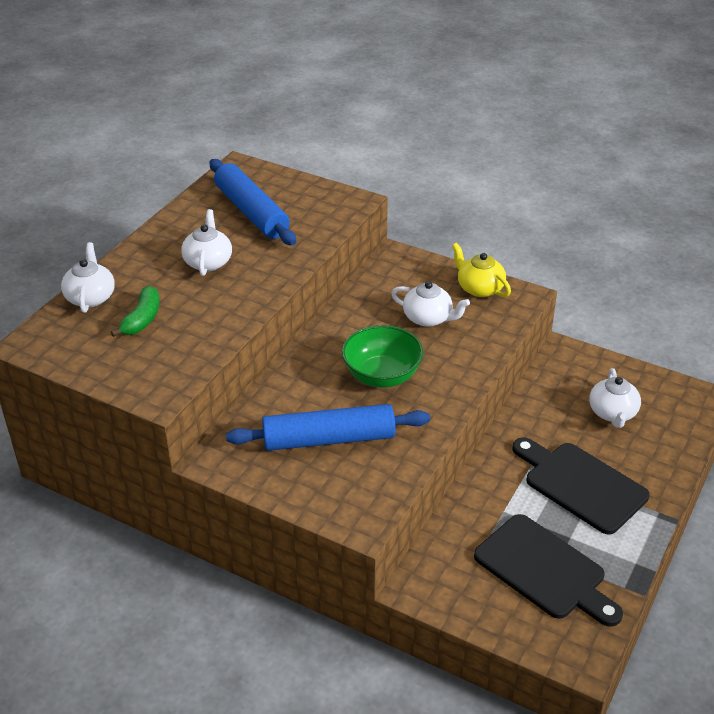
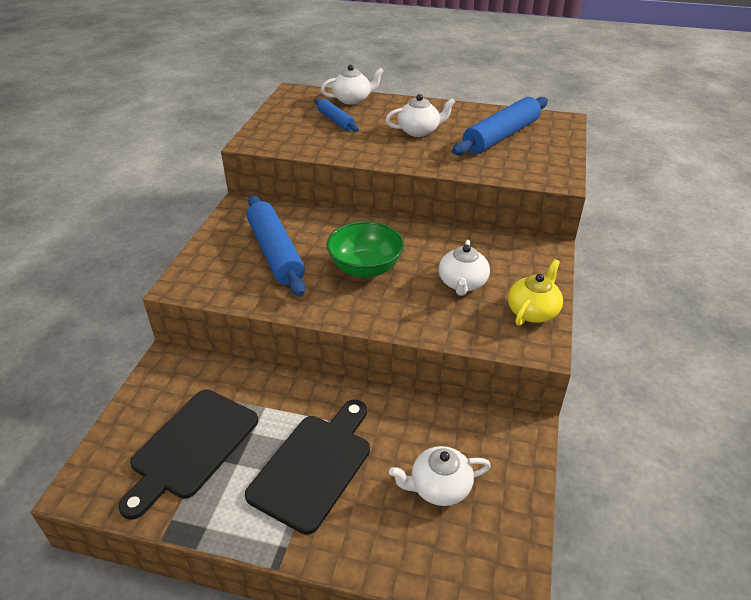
camera: 75 degrees right, 0 degrees up
(142, 319) = (335, 120): green banana -> blue rolling pin

